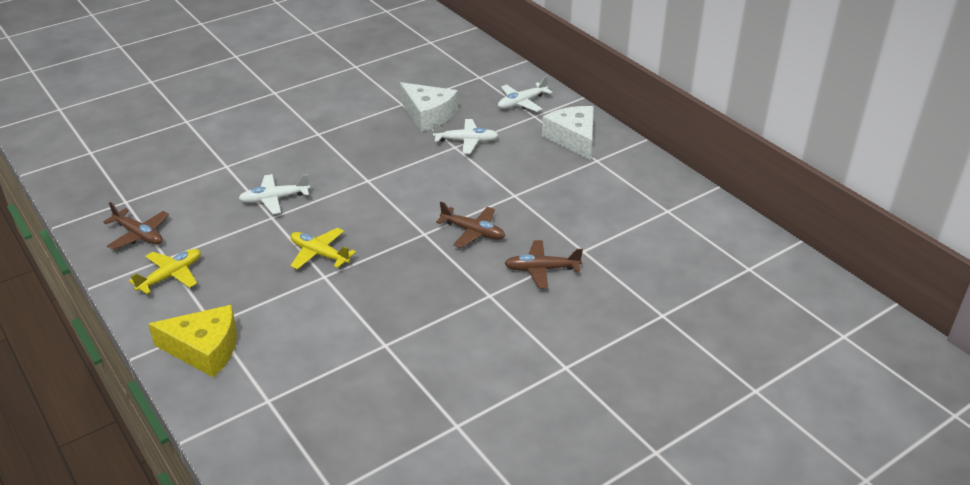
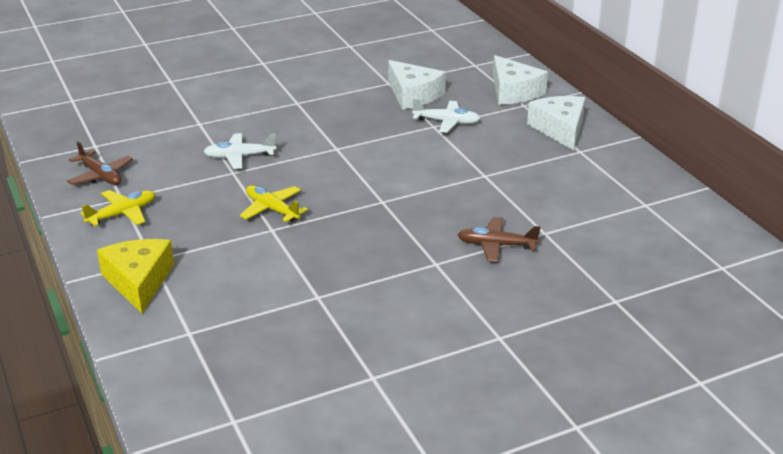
camera: 10 degrees right, 5 degrees down
(205, 349) = (139, 281): yellow cheese -> yellow cheese turned 120 degrees counterclockwise
(473, 232) = (433, 205): brown plane -> none
(522, 103) = (513, 92): white plane -> white cheese

